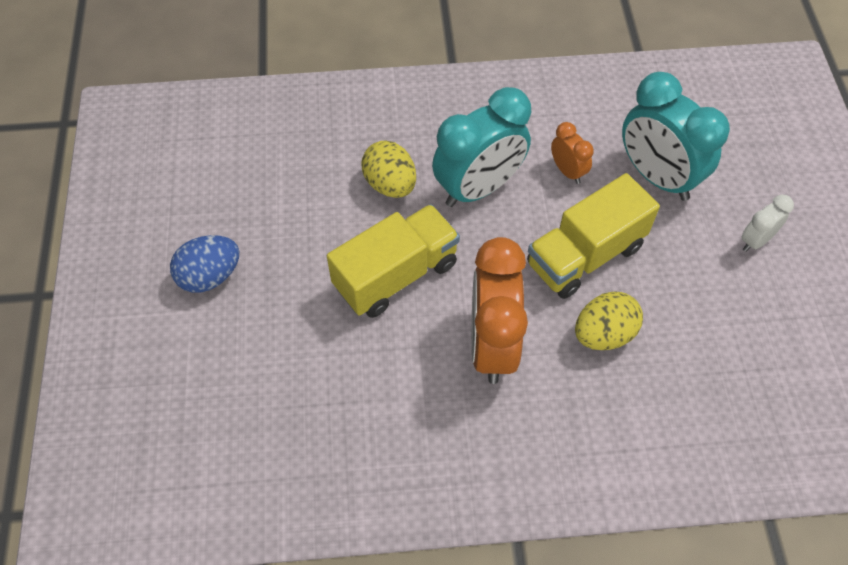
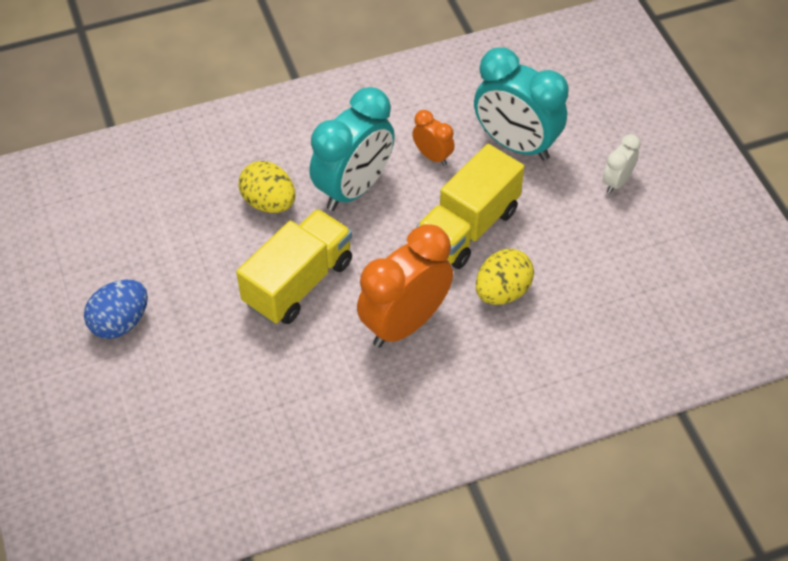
camera: 15 degrees left, 5 degrees down
(492, 345) = (404, 323): orange clock -> orange clock turned 60 degrees clockwise

